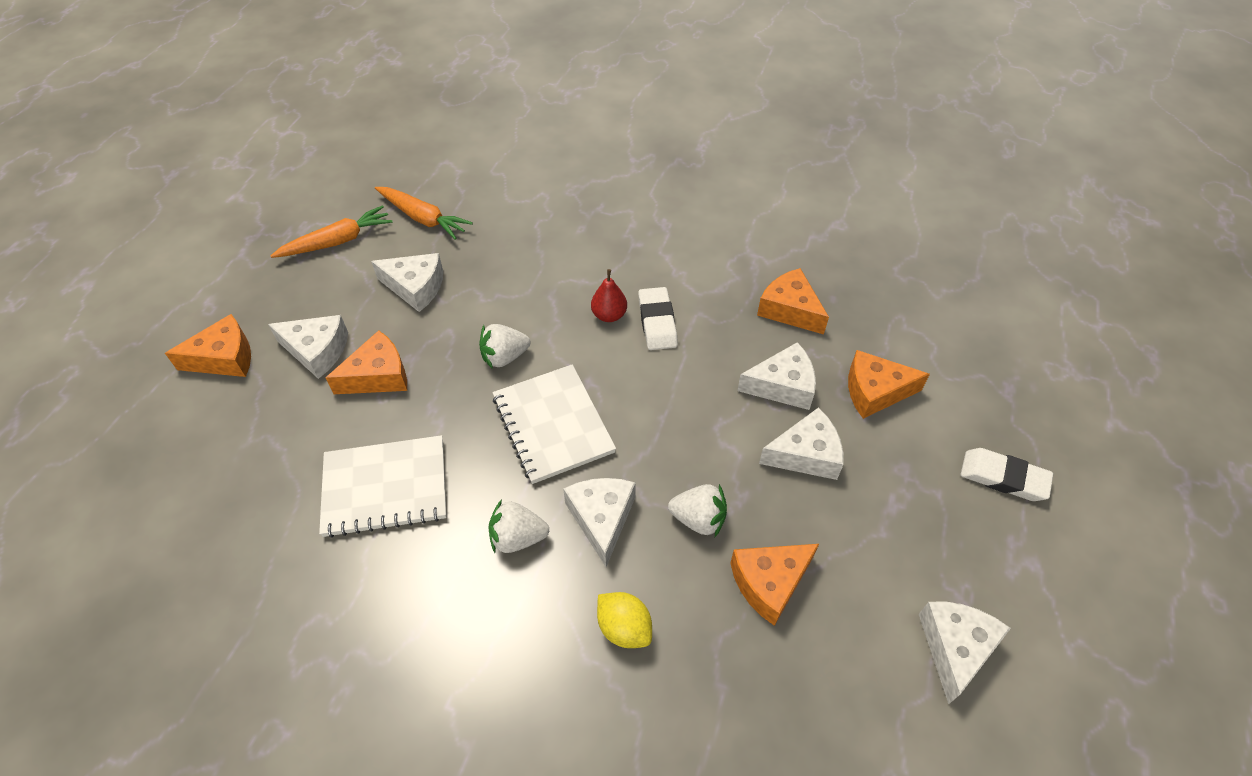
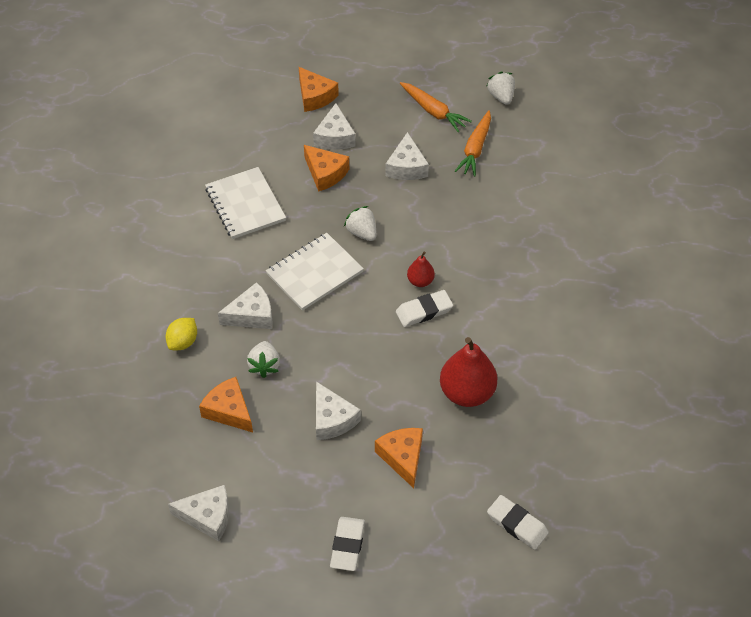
camera: 75 degrees right, 0 degrees up
(517, 538) = (228, 277): white strawberry -> white strawberry (501, 96)
(782, 386) = (389, 398): white cheese -> none
(789, 309) = (467, 392): orange cheese -> red pear
(974, 308) = (517, 524): none -> white eraser

